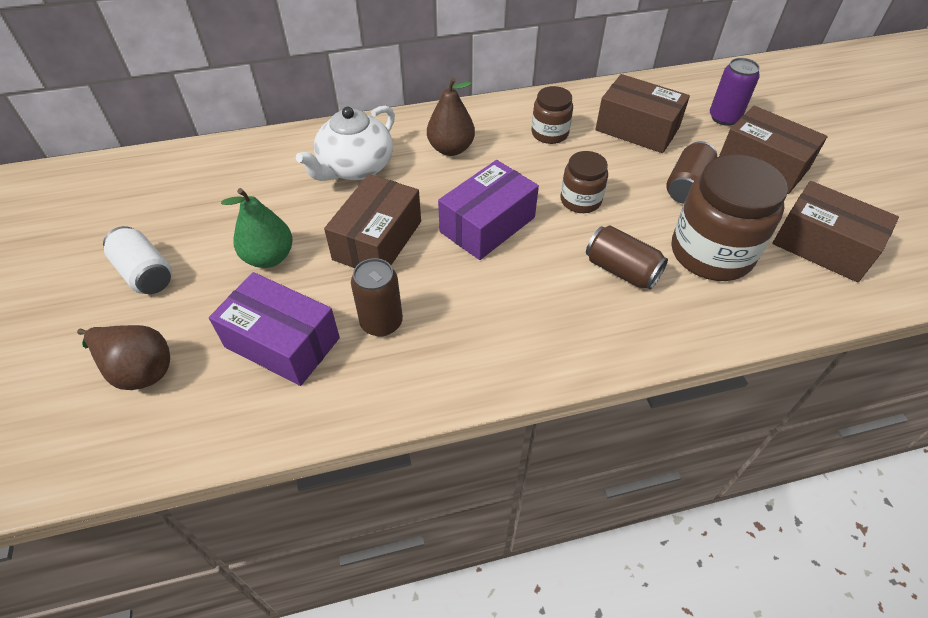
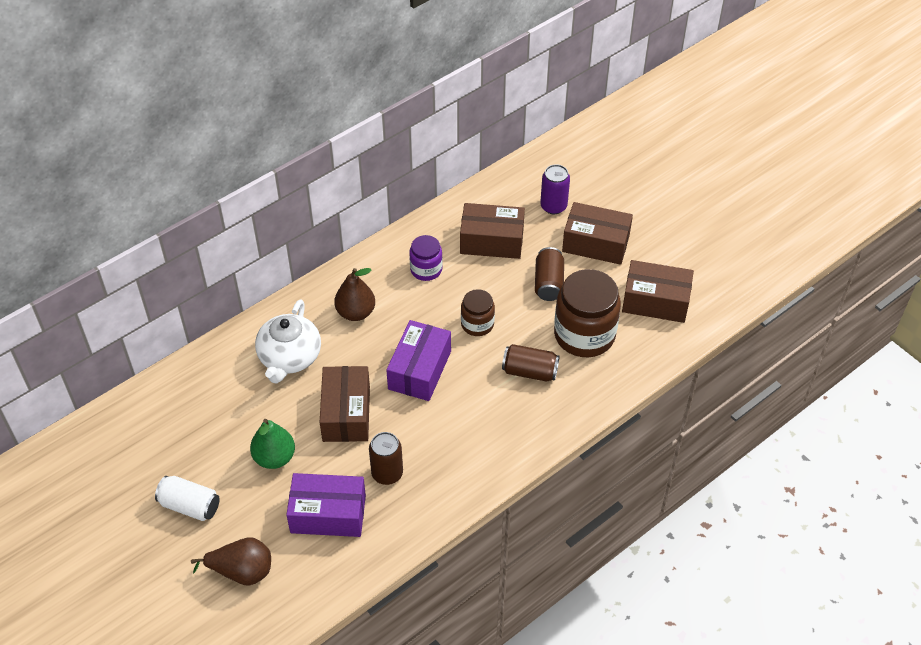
camera: 25 degrees left, 0 degrees up
(549, 133) = (426, 269): brown jar -> purple jar

